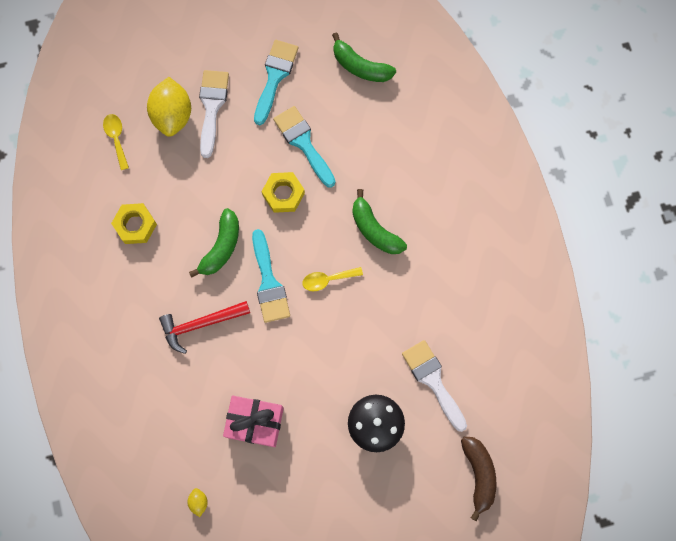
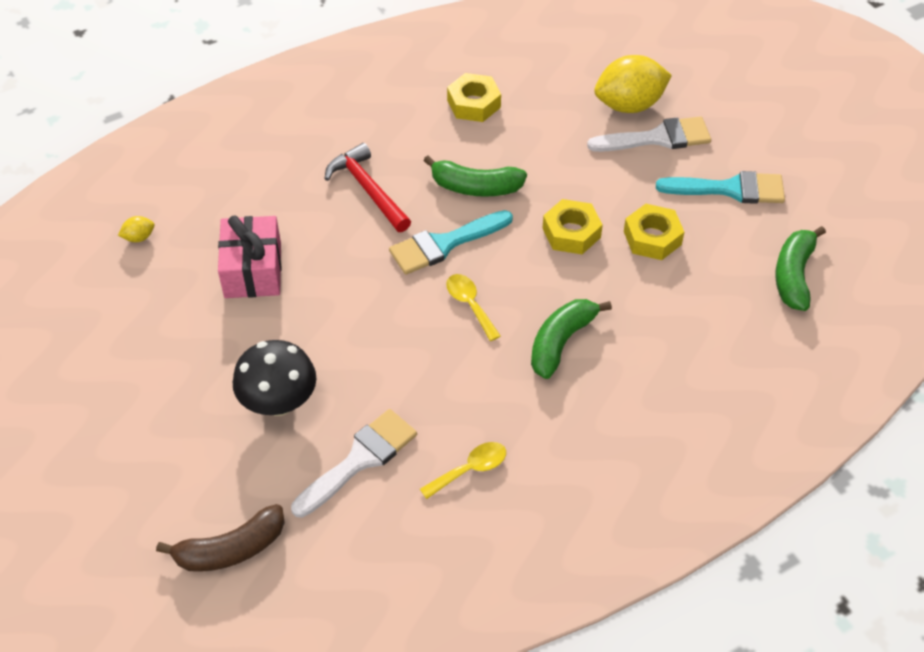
camera: 75 degrees right, 25 degrees down
(116, 138) = (576, 64): yellow spoon -> yellow spoon (470, 469)
(303, 143) = (652, 238): turquoise brush -> yellow nut

